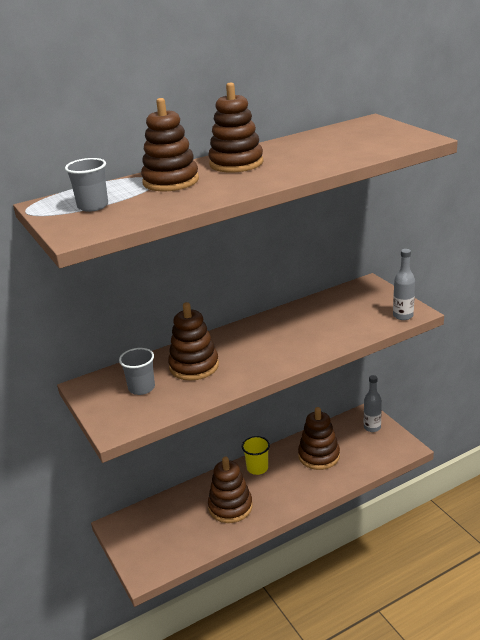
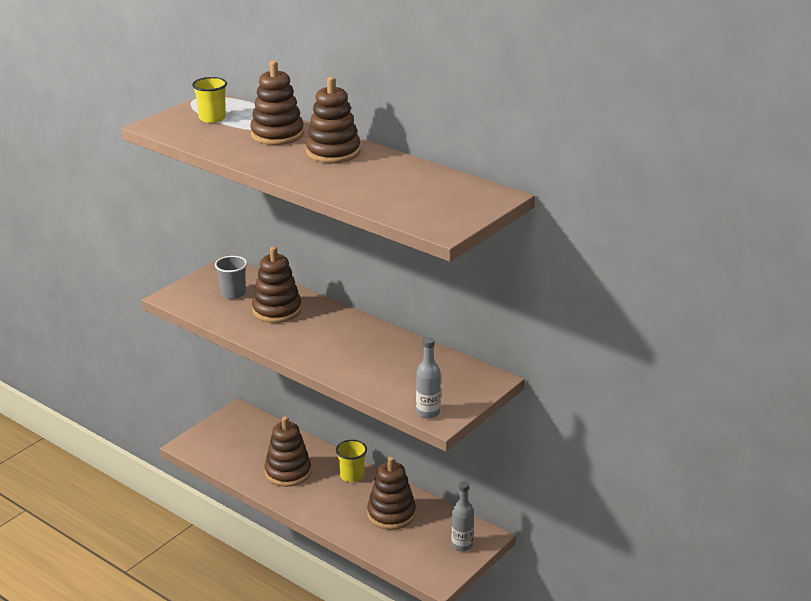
camera: 65 degrees right, 0 degrees up
(93, 206) = (212, 118): grey cup -> yellow cup

